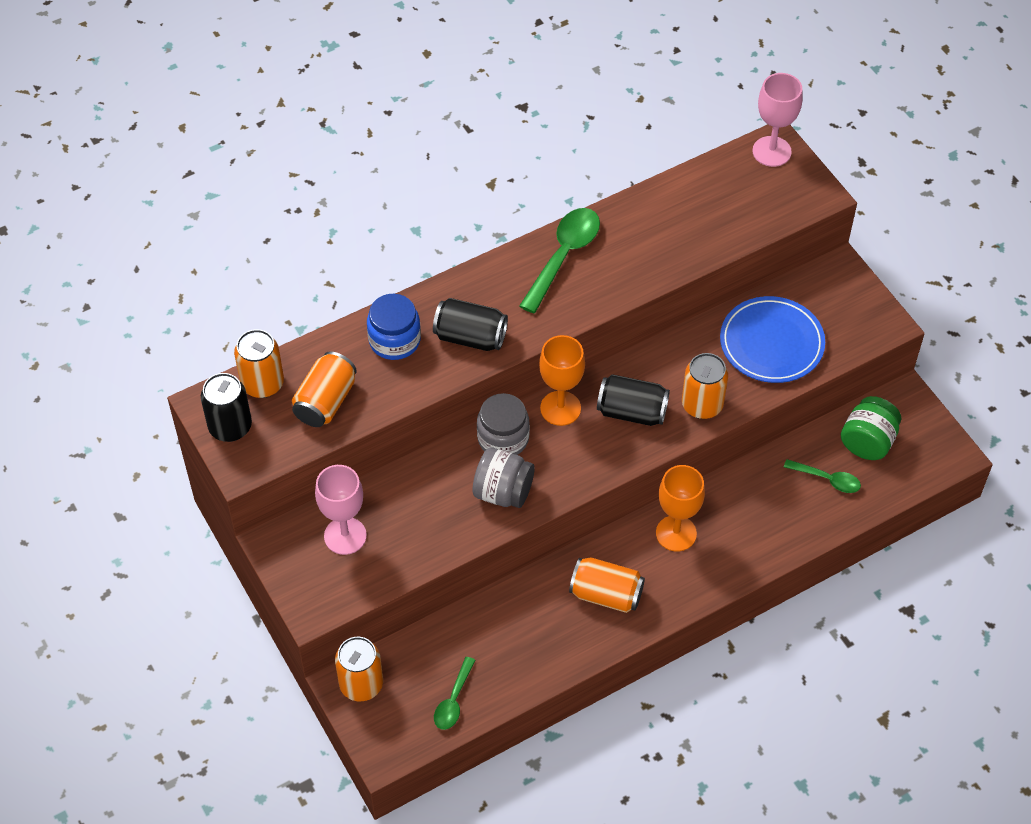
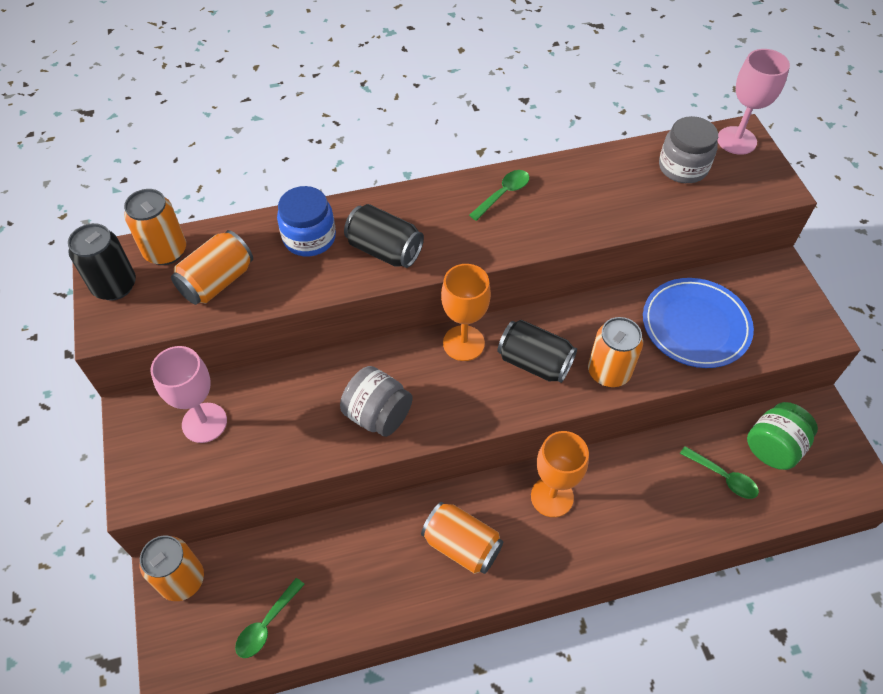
camera: 15 degrees right, 0 degrees up
(503, 438) = (397, 360): grey jar -> grey jar (683, 167)
(564, 256) = (503, 194): green spoon -> green spoon, size x0.58

